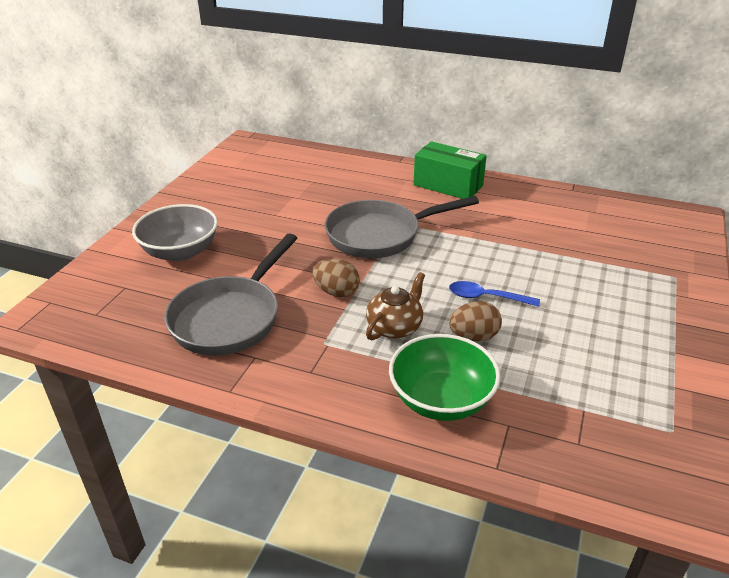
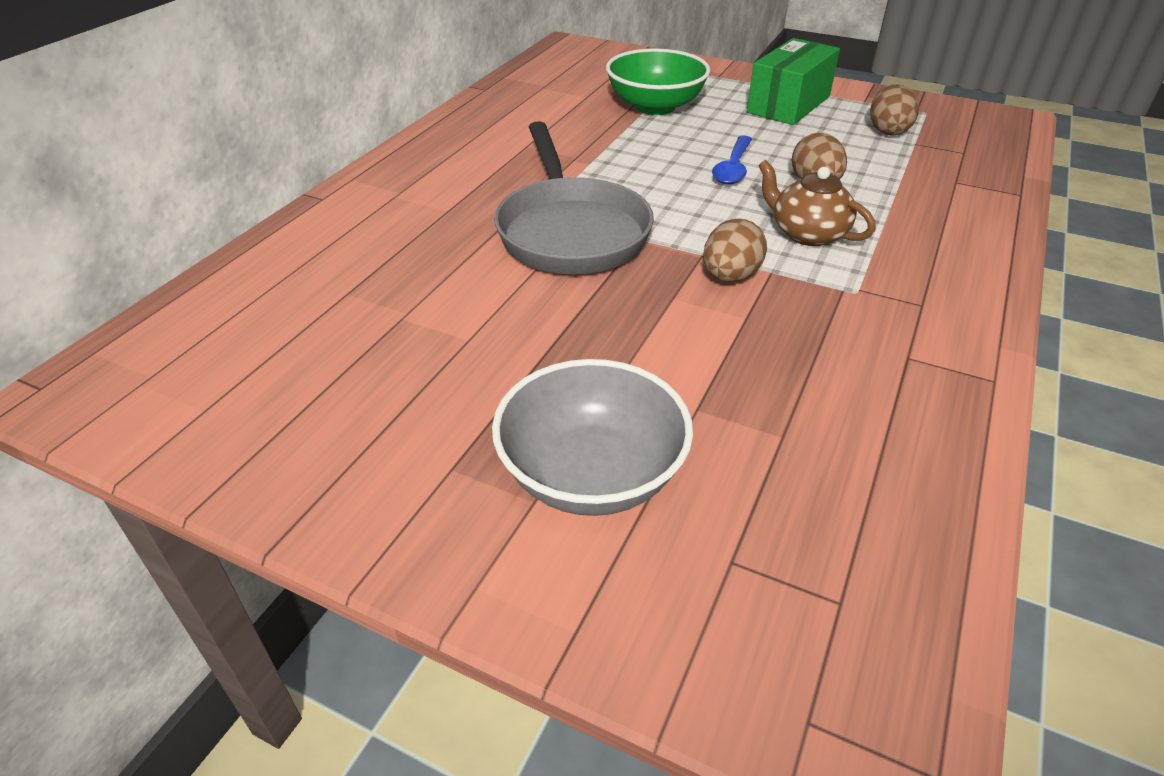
camera: 85 degrees left, 5 degrees up
(230, 318) = (815, 387): grey pan -> none
(441, 400) = (935, 214): green bowl -> green bowl (655, 106)
(448, 185) = (433, 165): green box -> green box (788, 104)
(604, 394) = (887, 131): none -> brown egg

